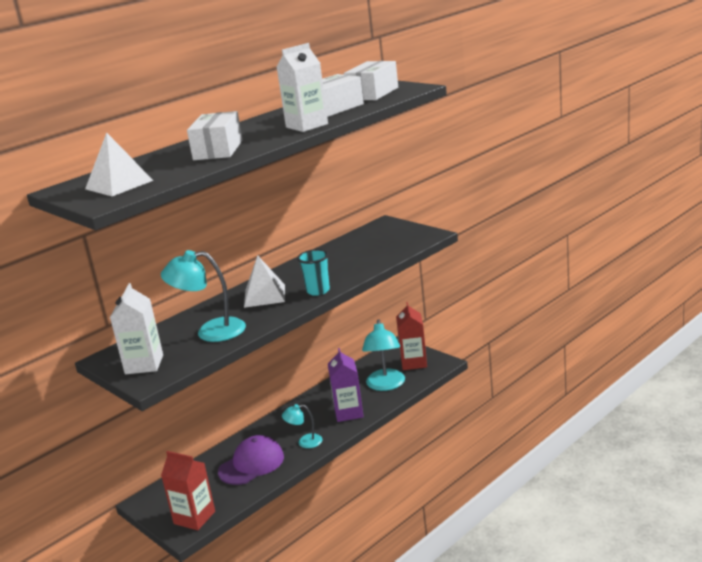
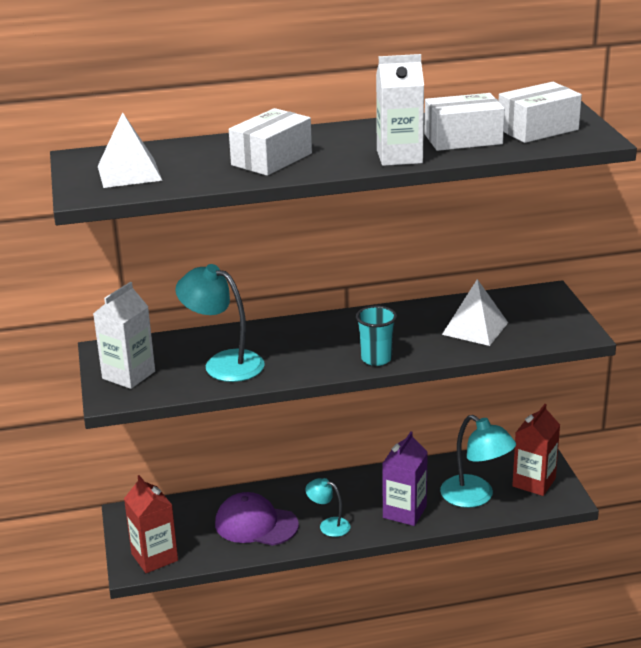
camera: 30 degrees right, 5 degrees up
(251, 464) = (256, 524): purple cap -> purple cap turned 150 degrees counterclockwise
(264, 296) = (319, 340): white pyramid -> white pyramid (475, 328)
(386, 385) = (475, 497): turquoise lamp -> turquoise lamp turned 75 degrees counterclockwise

